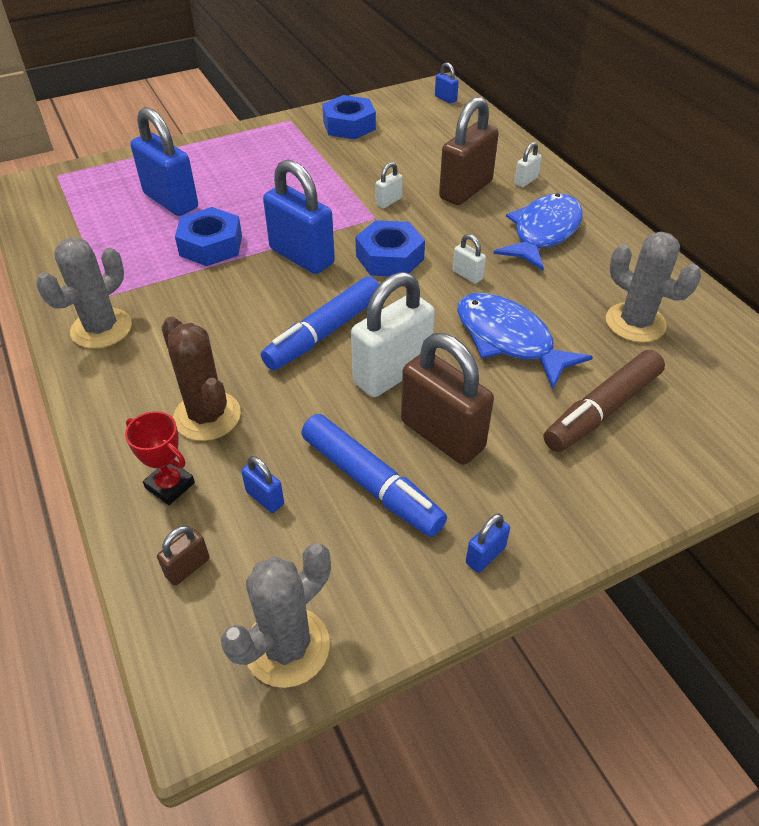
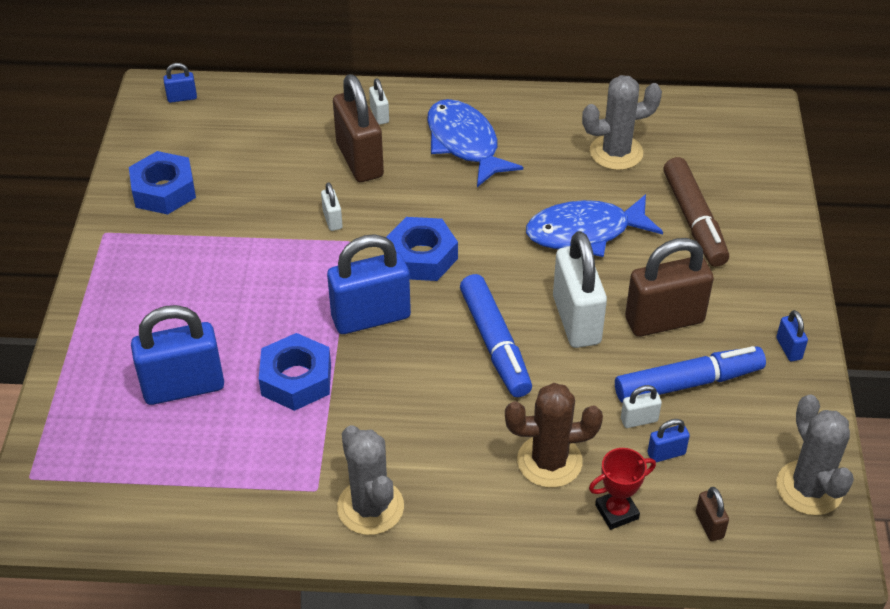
camera: 60 degrees left, 0 degrees up
(467, 275) = (486, 218): white padlock -> white padlock (639, 420)

